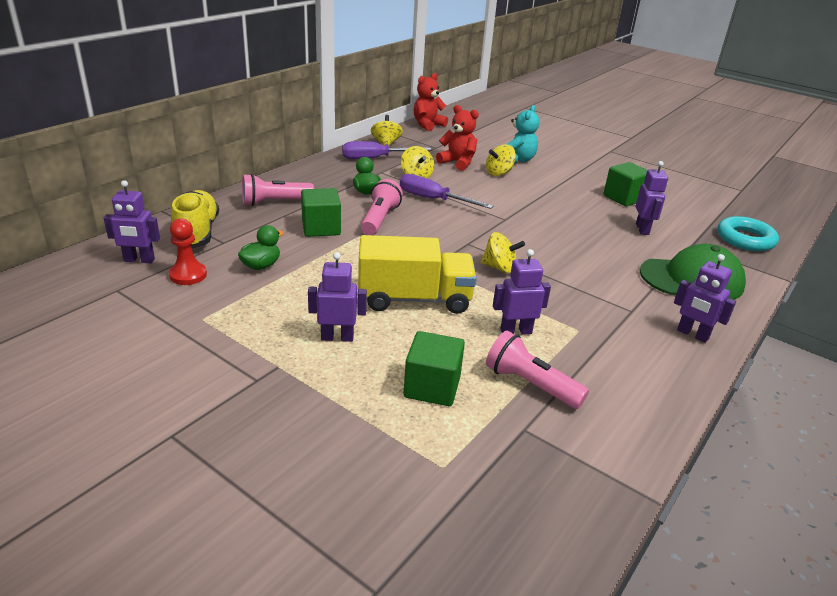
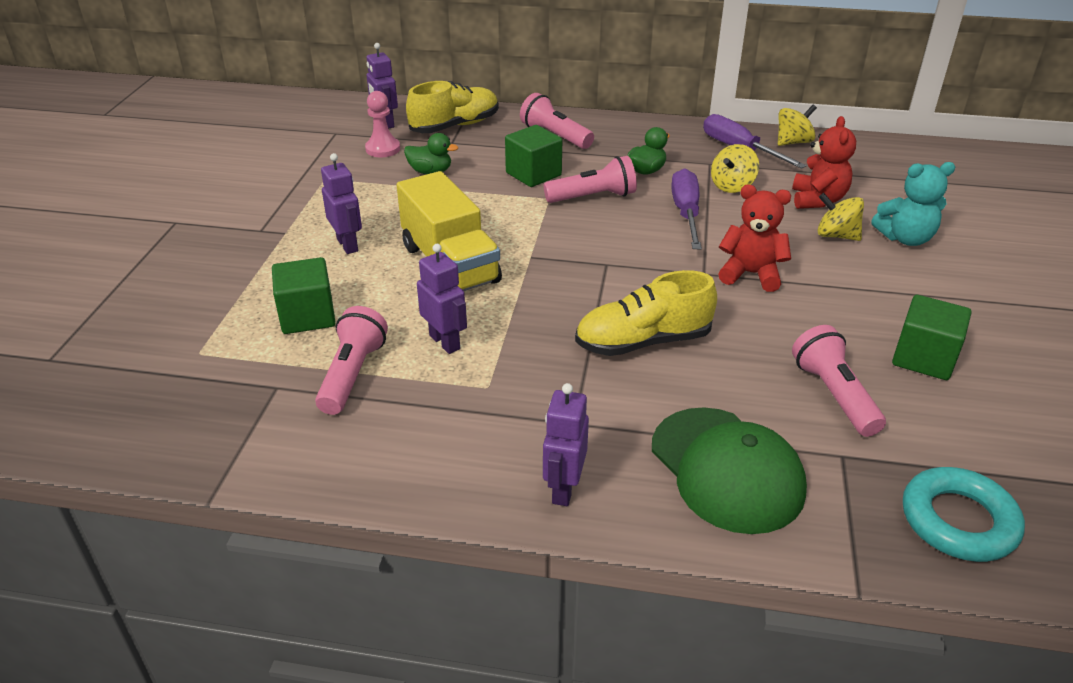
camera: 65 degrees right, 5 degrees up
(188, 275) = (383, 149): red pawn -> pink pawn
(428, 125) = (901, 149): red teddy bear -> red teddy bear (751, 274)
(499, 268) = (572, 299): yellow spinning top -> none
(563, 261) = (643, 341): none -> yellow shoe
(642, 229) = (834, 395): purple robot -> pink flashlight

